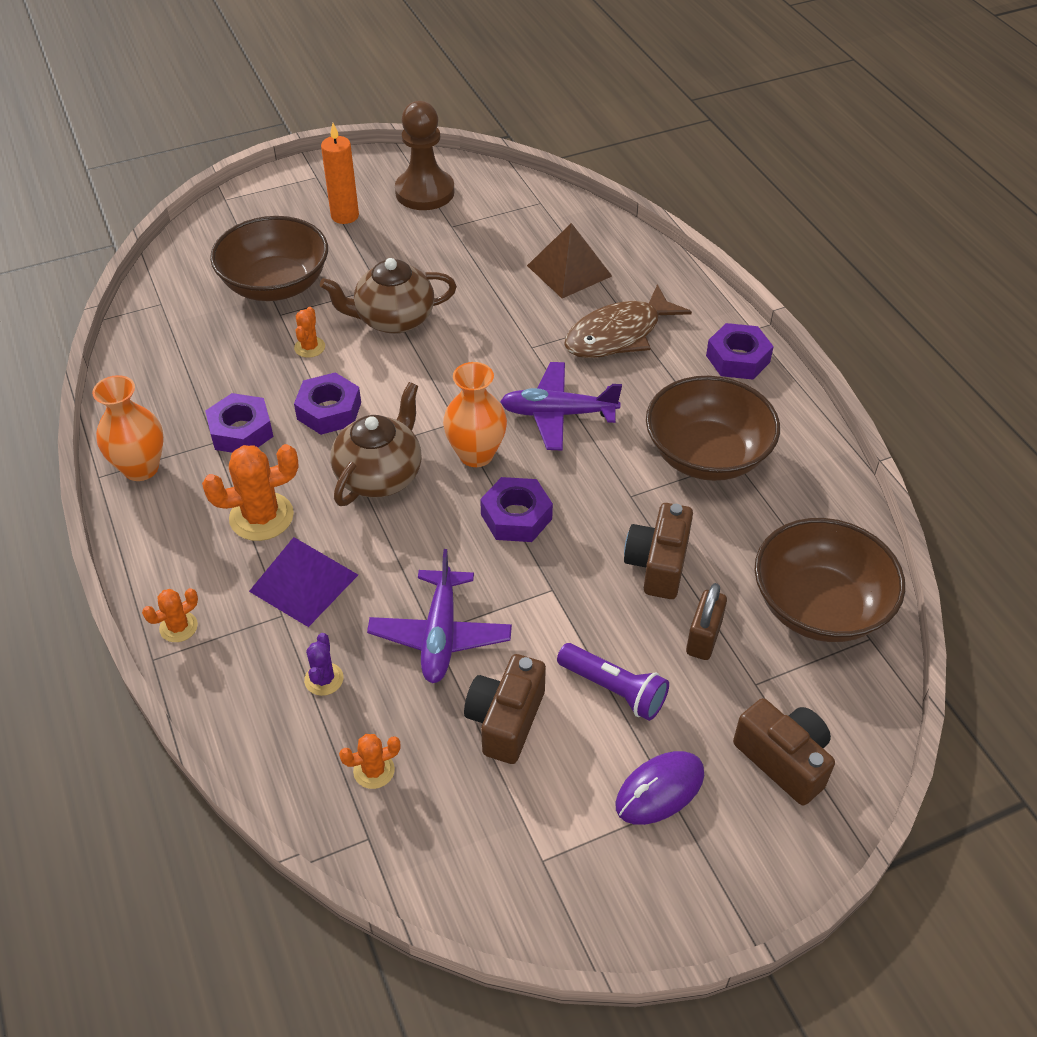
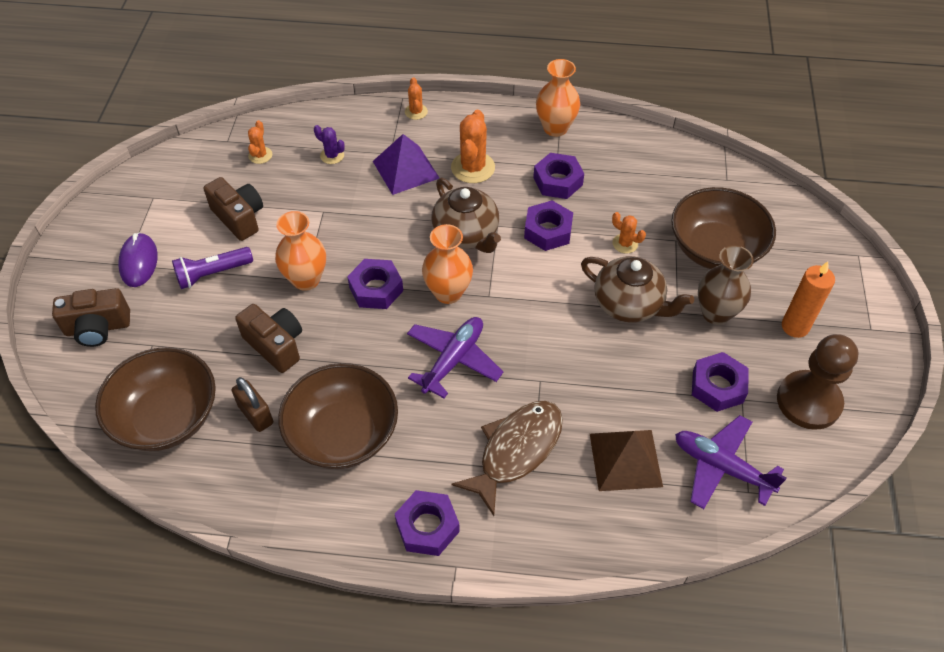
camera: 120 degrees right, 5 degrees up
(363, 263) = (716, 313): none -> brown vase
(393, 319) = (629, 305): brown teapot -> brown teapot turned 105 degrees clockwise
(440, 635) = (318, 213): purple plane -> purple plane (721, 467)
(449, 242) = (717, 386): none -> purple nut
(551, 588) = (306, 279): none -> orange vase
(618, 334) = (516, 451): brown fish -> brown fish turned 45 degrees clockwise
(703, 638) = (204, 337): brown padlock -> brown padlock (256, 415)

